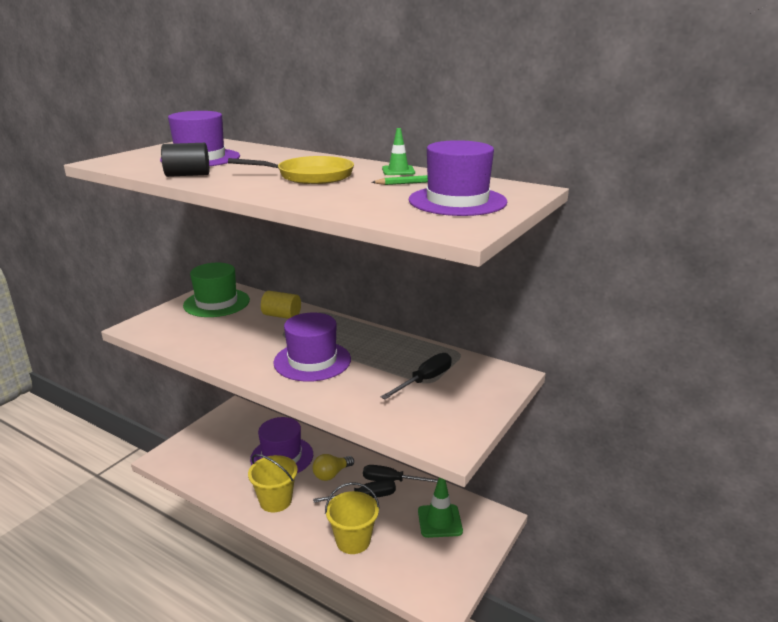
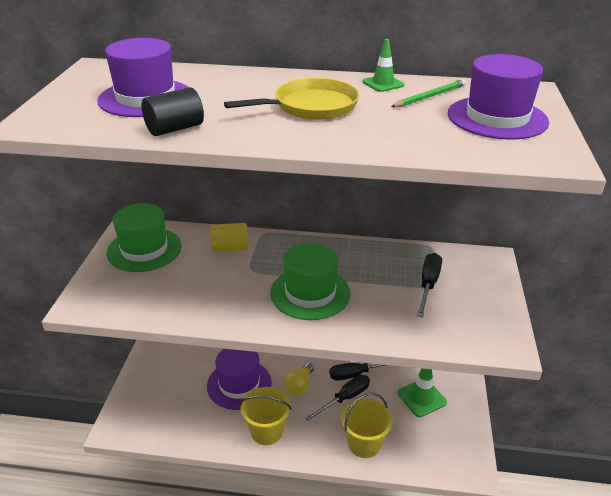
camera: 25 degrees left, 10 degrees up
(312, 361) = (310, 293): purple hat -> green hat

